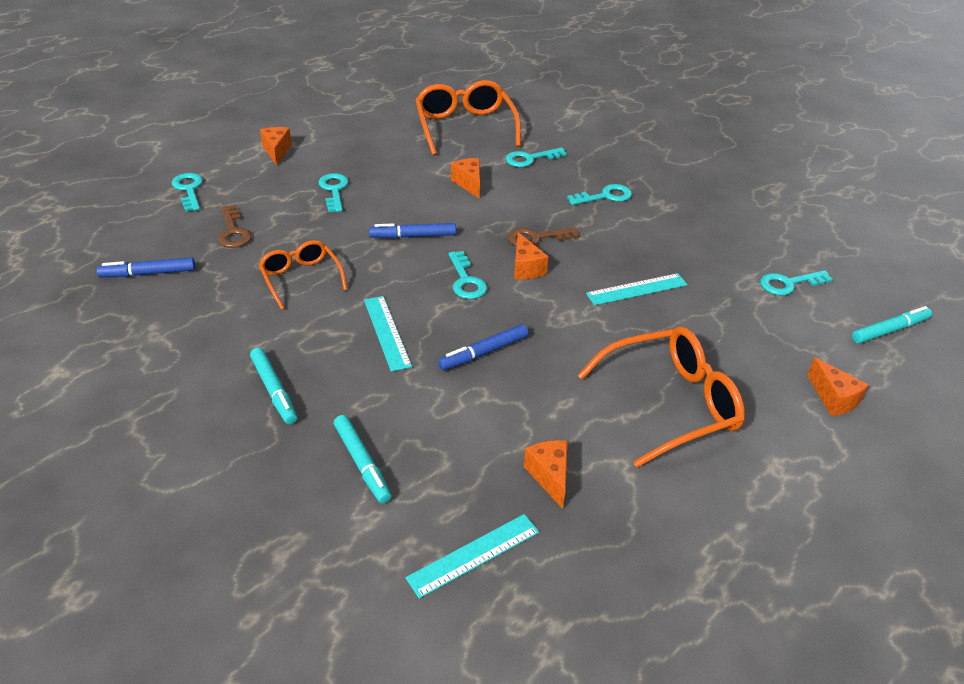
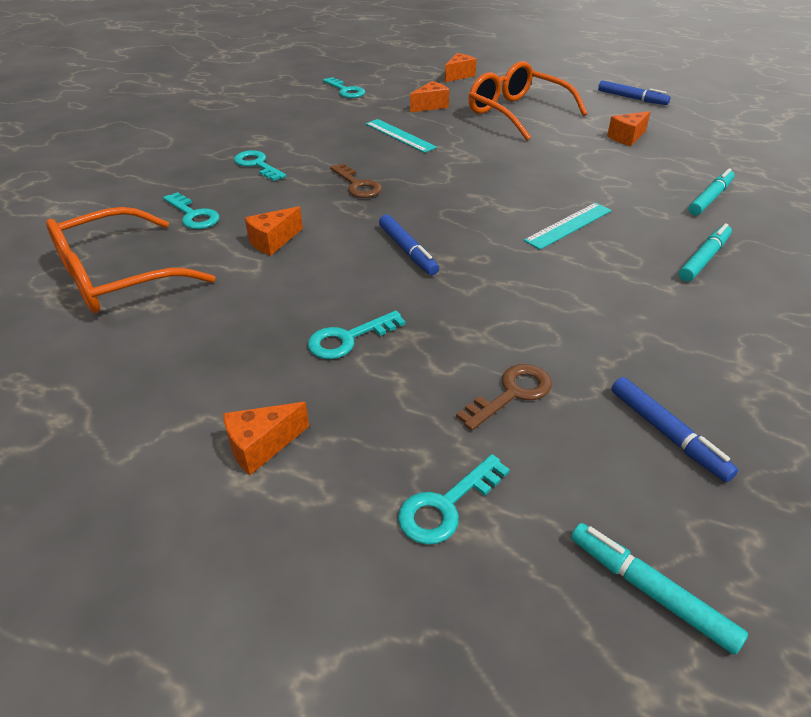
camera: 110 degrees left, 0 degrees up
(301, 278) = (547, 299): orange glasses -> none
(466, 281) = (457, 205): turquoise key -> none
(474, 555) = (715, 148): turquoise ruler -> none
(483, 352) = (542, 178): blue marker -> blue marker (632, 98)
(526, 268) = (411, 182): orange cheese -> orange cheese (430, 106)
(890, 330) = (375, 65): turquoise marker -> turquoise marker (650, 590)

